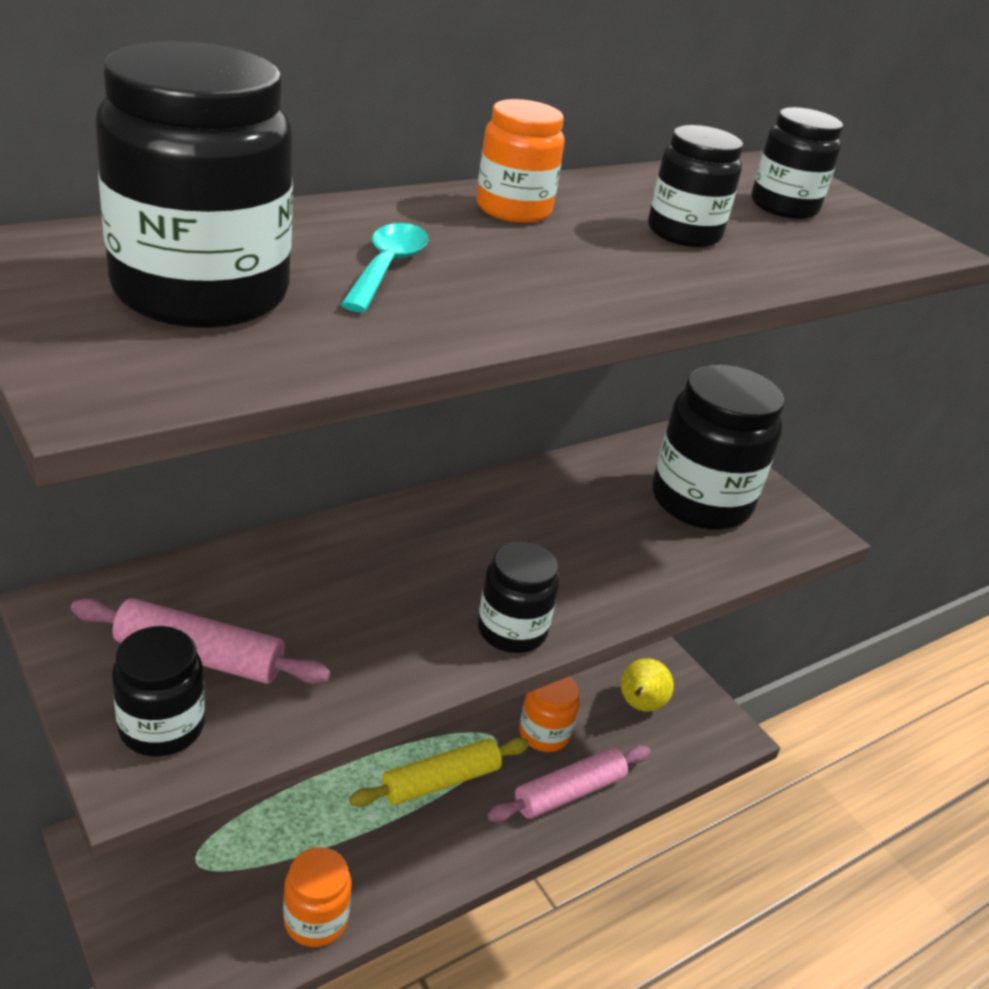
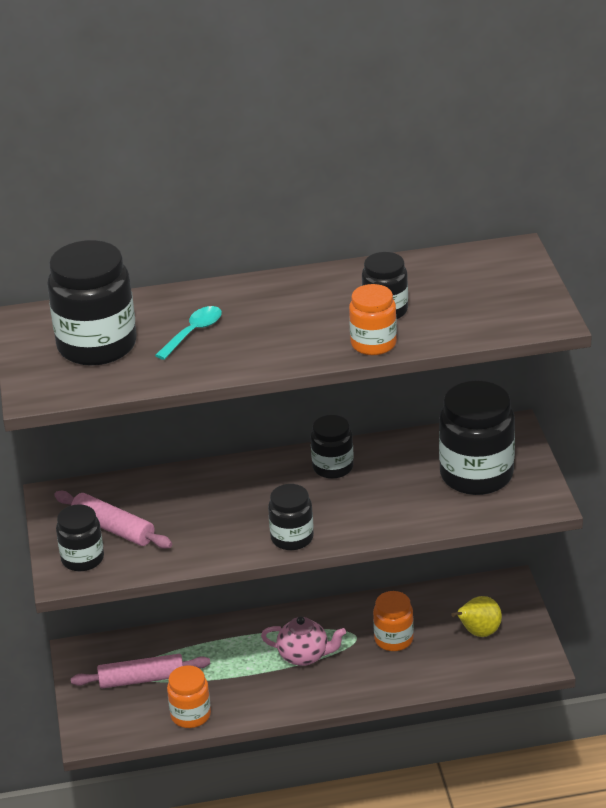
camera: 30 degrees right, 0 degrees up
(441, 781) = (304, 656): yellow rolling pin -> pink teapot
(513, 209) = (293, 292): orange jar -> orange jar (373, 344)
(569, 792) = (391, 677): pink rolling pin -> pink rolling pin (141, 679)
(783, 207) = (478, 289): black jar -> black jar (333, 467)

